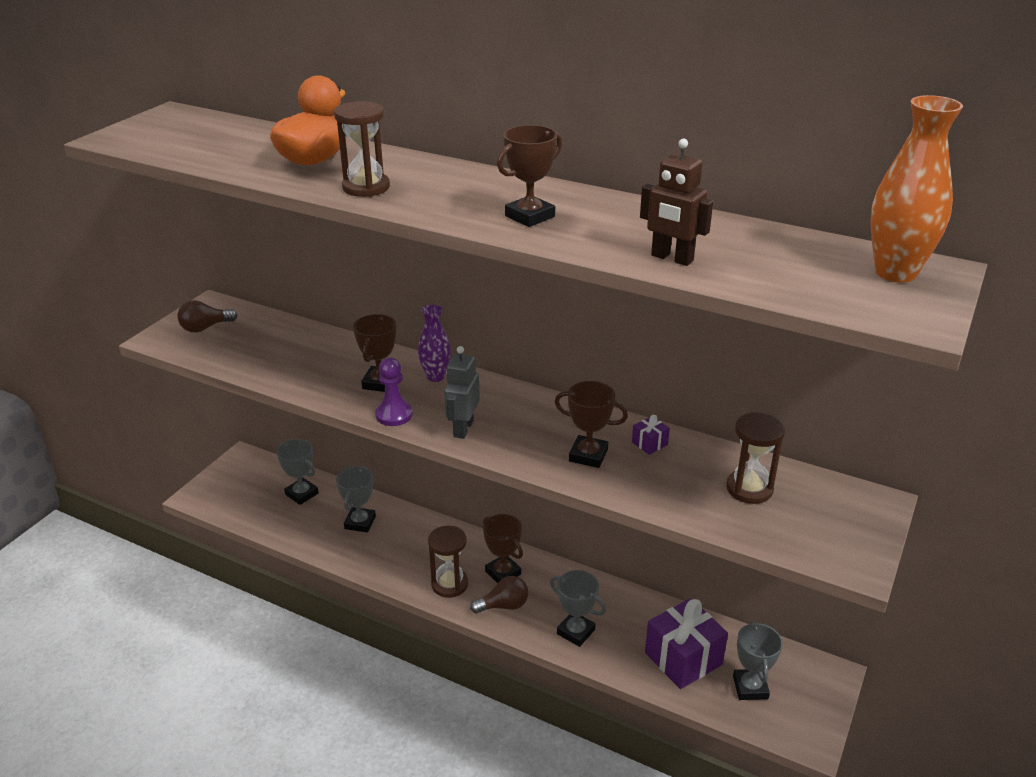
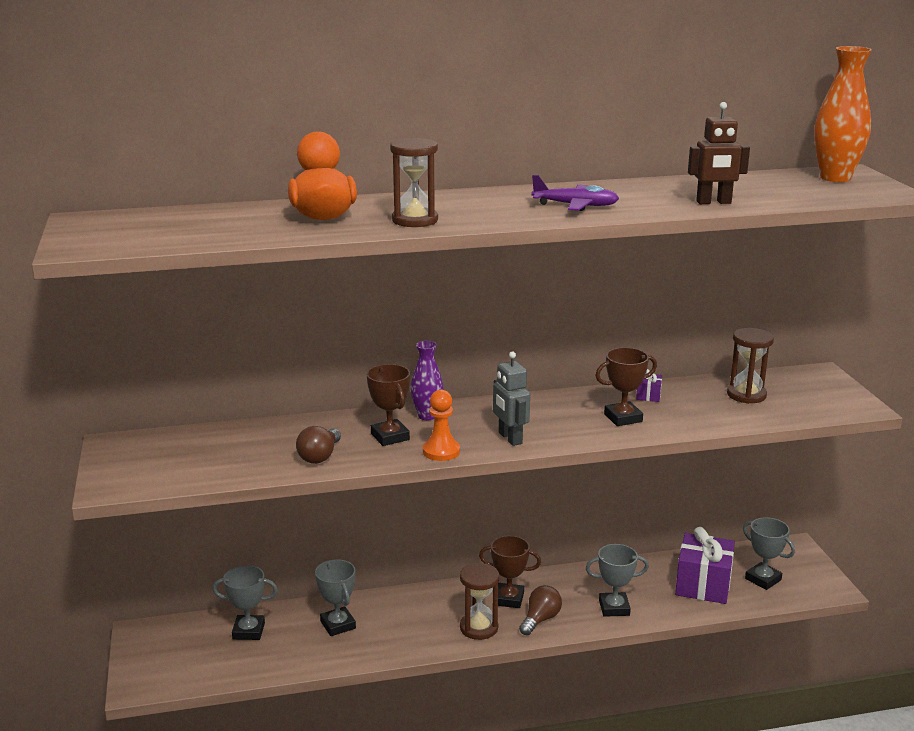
camera: 40 degrees left, 10 degrees down
(205, 328) = (144, 461): brown light bulb -> brown light bulb (320, 456)
(394, 415) = (441, 451): purple pawn -> orange pawn
(529, 216) = (575, 206): brown trophy -> purple plane

